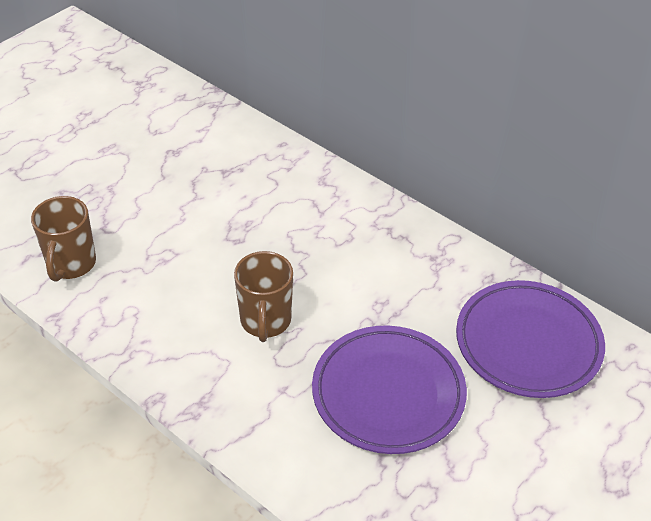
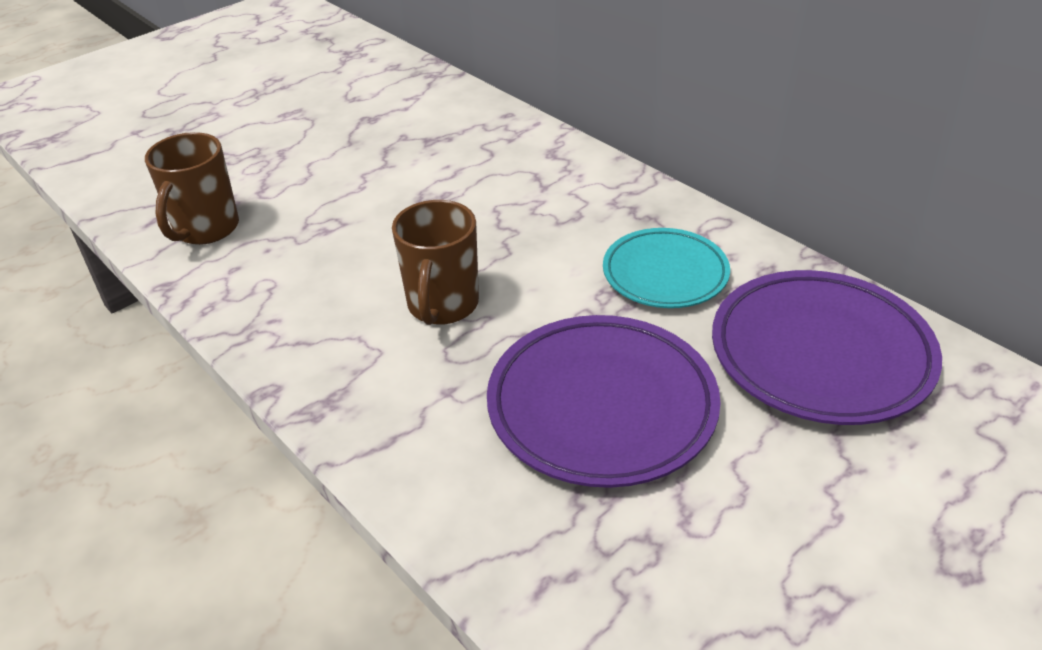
camera: 10 degrees right, 5 degrees down
(418, 285) = (665, 274): none -> turquoise plate

